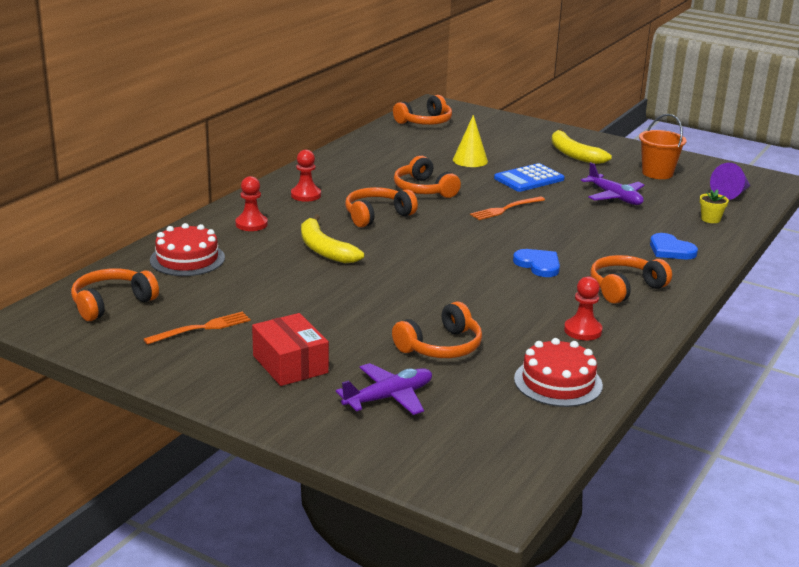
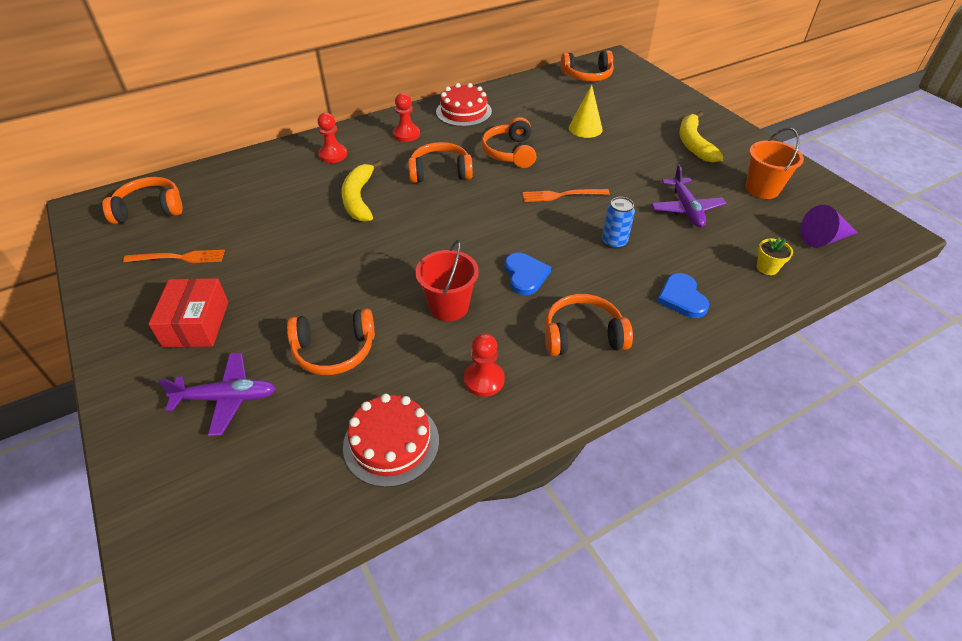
camera: 30 degrees right, 20 degrees up
(187, 259) = (249, 179): red cake -> red cake (463, 112)
(501, 298) = (449, 306): none -> red bucket
(529, 179) = (620, 164): blue calculator -> none
(583, 229) = (614, 242): none -> blue can

